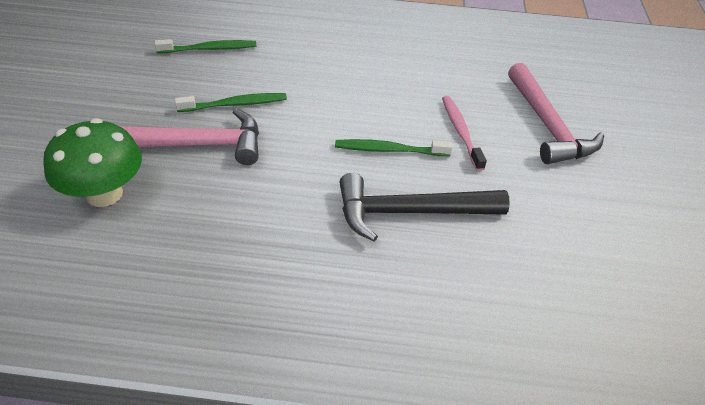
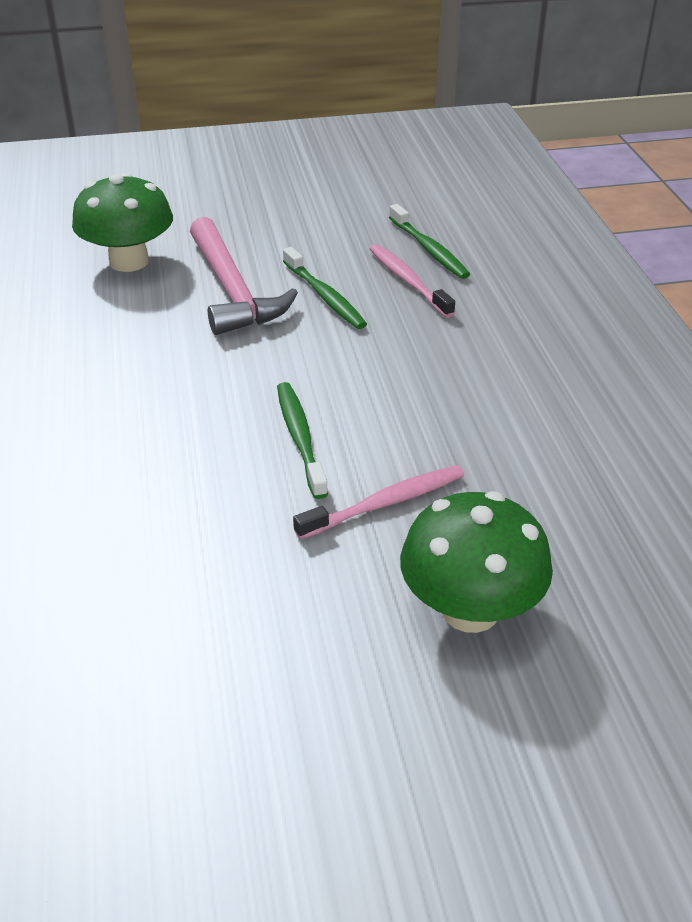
camera: 75 degrees right, 5 degrees down
(242, 67) = (408, 281): none -> pink toothbrush
(411, 212) = (177, 480): black hammer -> none
(547, 125) = (470, 610): pink hammer -> green mushroom

